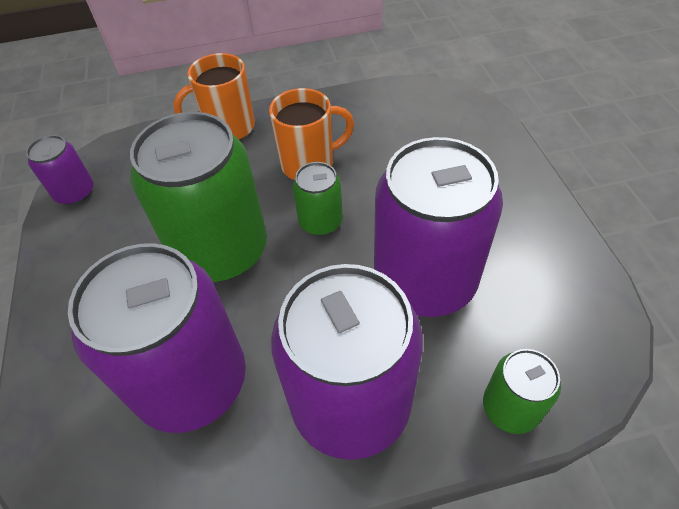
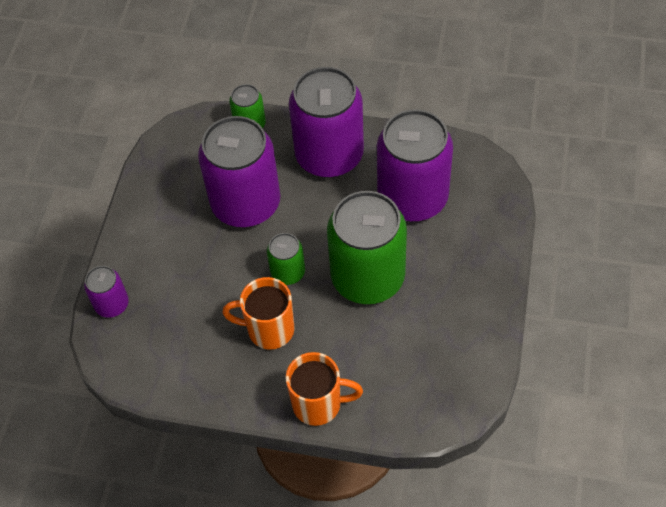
camera: 155 degrees left, 5 degrees up
(75, 193) = (471, 382): purple can -> purple can (112, 304)

